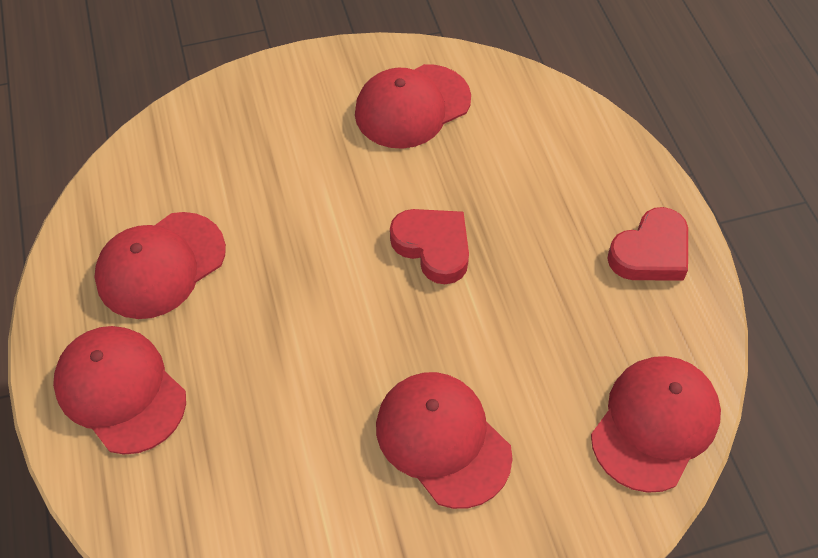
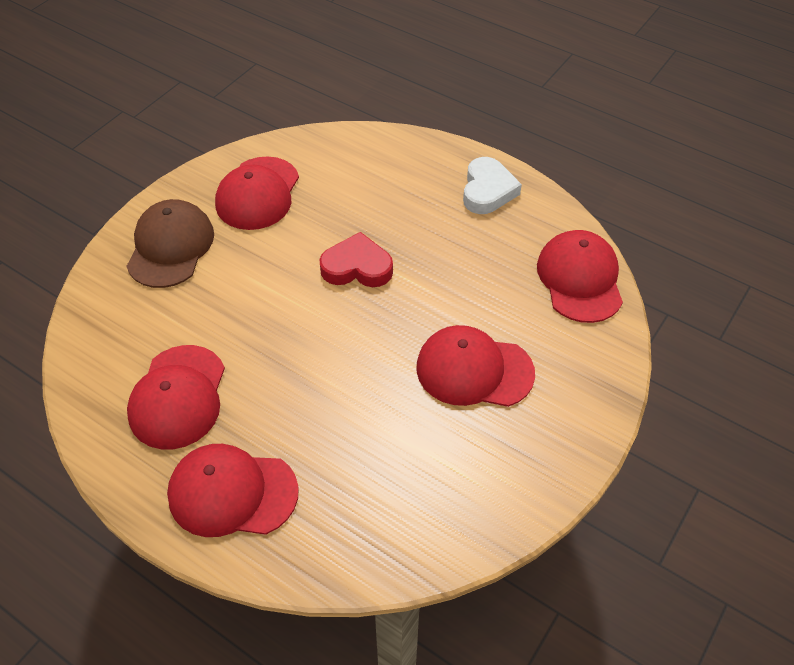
camera: 40 degrees left, 5 degrees down
(286, 112) = (170, 247): none -> brown cap
(650, 252) = (487, 190): red heart -> white heart

